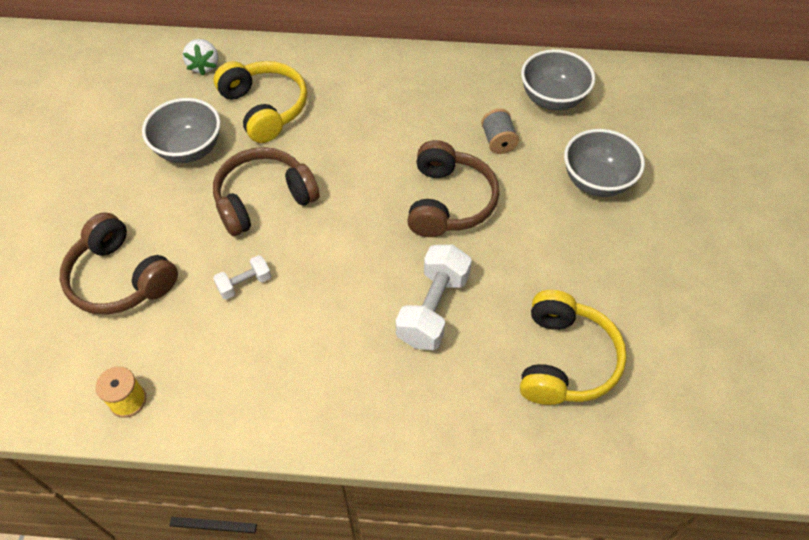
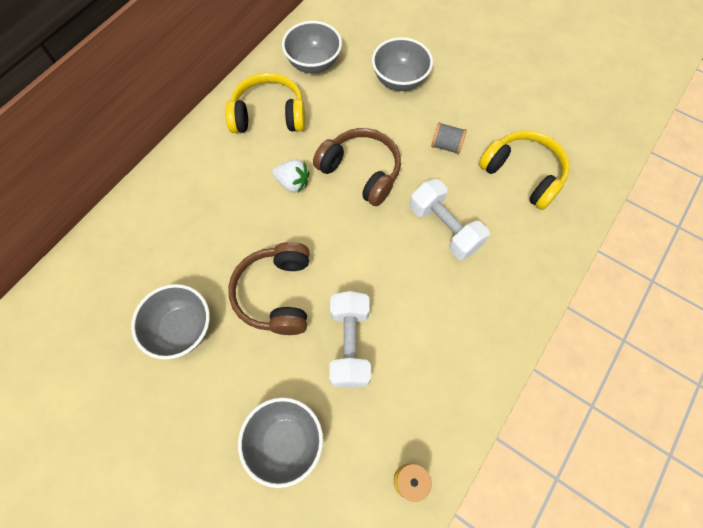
camera: 60 degrees left, 10 degrees up
(120, 278) = (285, 442): brown headphones -> grey bowl
(204, 66) = (92, 277): white strawberry -> white strawberry (293, 183)
(244, 284) = (350, 344): white dumbbell -> white dumbbell, size x1.88
(265, 108) = (180, 250): yellow headphones -> yellow headphones (269, 115)
(498, 141) = (328, 114): grey spool -> grey spool (446, 145)

